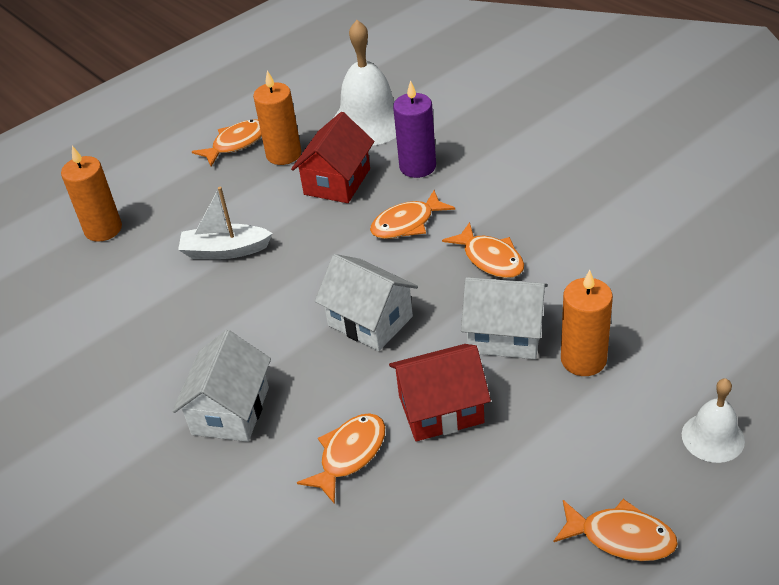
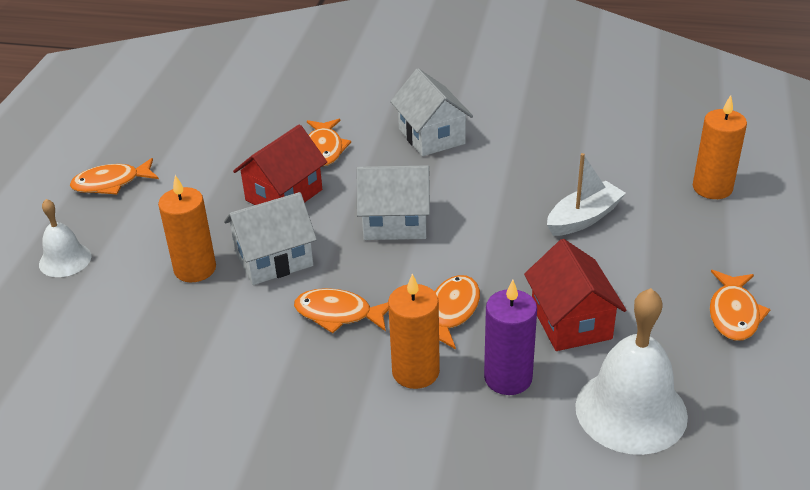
camera: 140 degrees right, 5 degrees down
(283, 154) = (667, 325): orange candle -> orange candle (415, 372)

